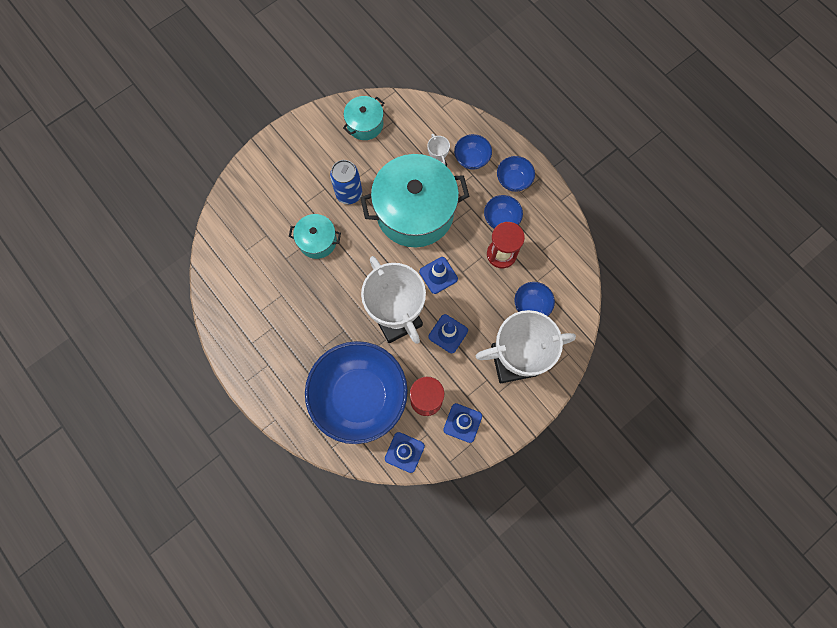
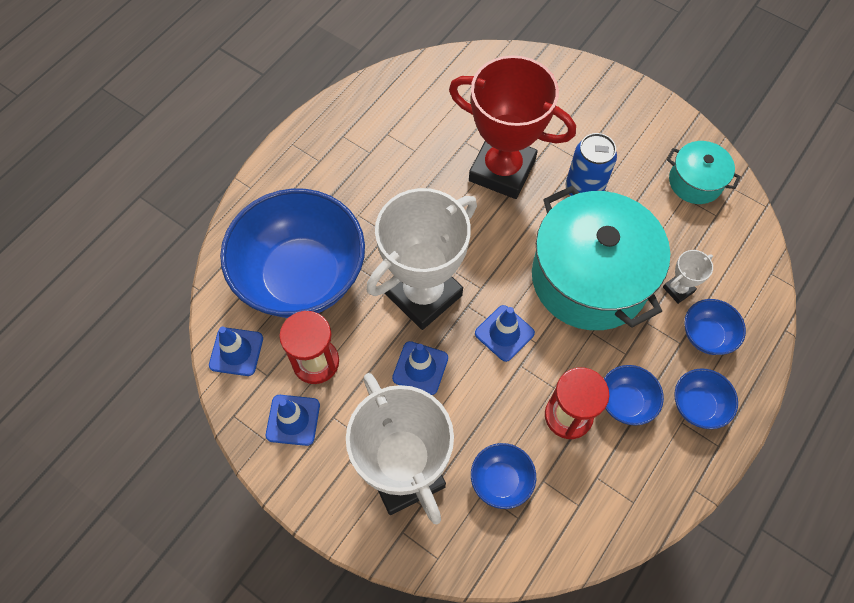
camera: 75 degrees right, 10 degrees down
(317, 241) = (502, 170): turquoise pot -> red trophy

